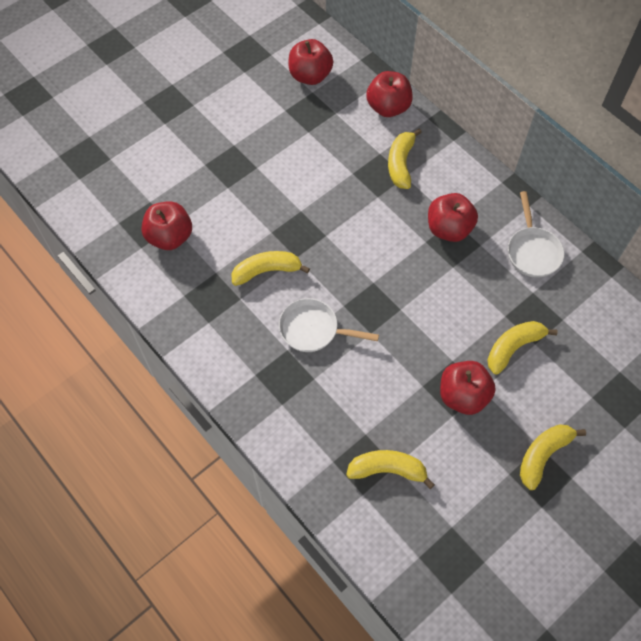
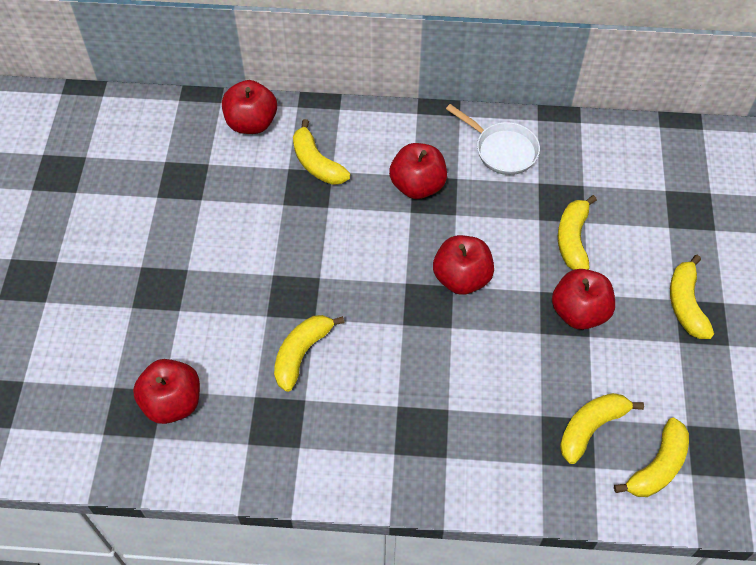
camera: 45 degrees left, 5 degrees down
(310, 76) = (147, 148): red apple -> red apple (461, 278)
(313, 329) = (400, 368): white pan -> none
(402, 531) = (657, 466): none -> yellow banana

